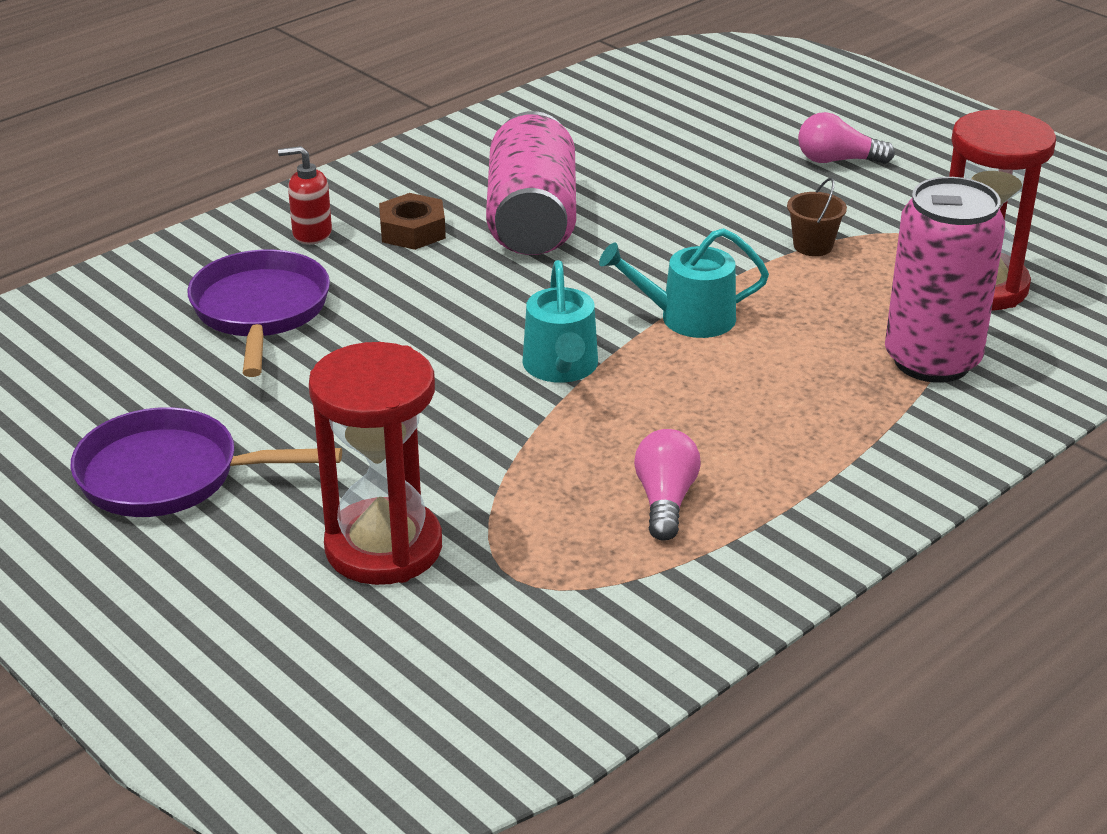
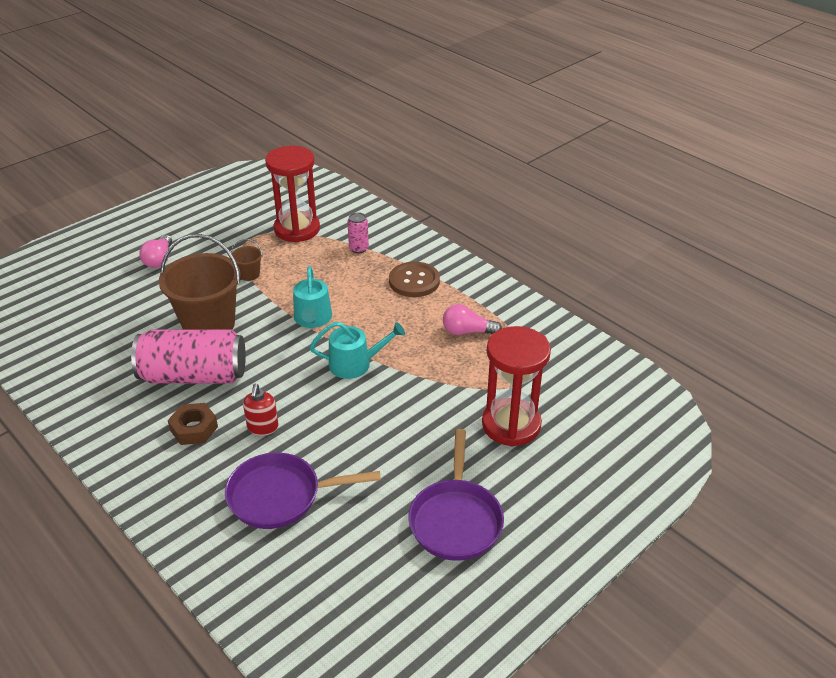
camera: 90 degrees left, 5 degrees up
(311, 234) = (185, 479): red soap dispenser -> red soap dispenser (263, 427)
(662, 221) = (209, 324): none -> brown bucket
(830, 432) = (414, 281): none -> brown button
(932, 360) = (358, 248): pink can -> pink can, size x0.44

